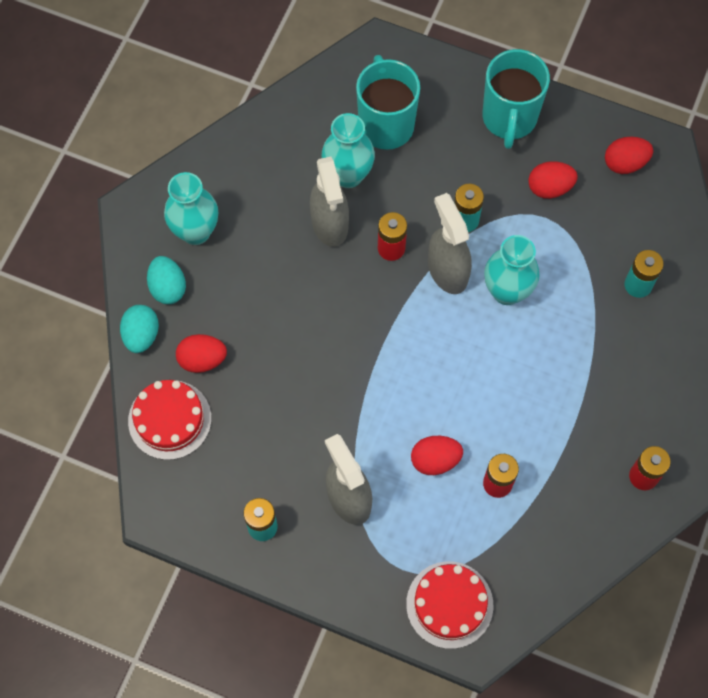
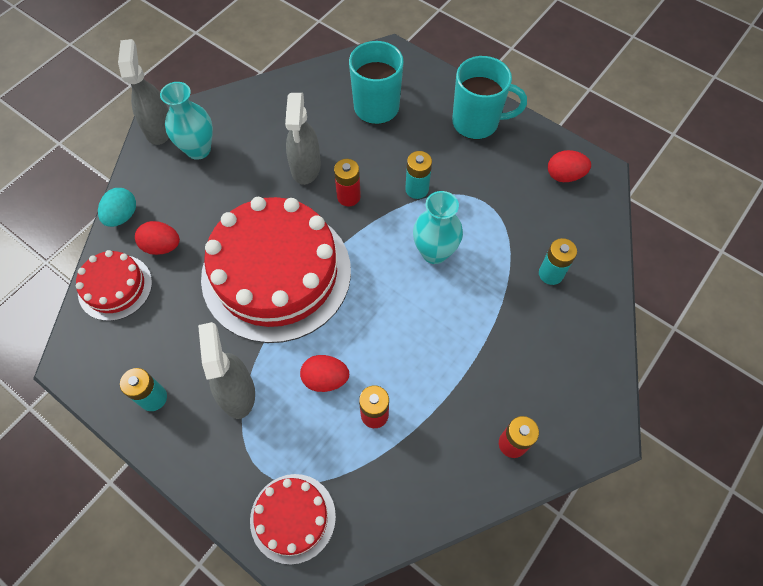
camera: 15 degrees right, 5 degrees down
(168, 288) = (159, 185): turquoise egg -> none
(342, 358) = (276, 273): none -> red cake
(348, 175) = (333, 135): turquoise vase -> none
(447, 270) = (389, 224): grey spray bottle -> grey spray bottle (159, 128)
(509, 119) = (477, 122): turquoise mug -> turquoise mug turned 105 degrees counterclockwise
(549, 188) = (495, 180): red egg -> none

